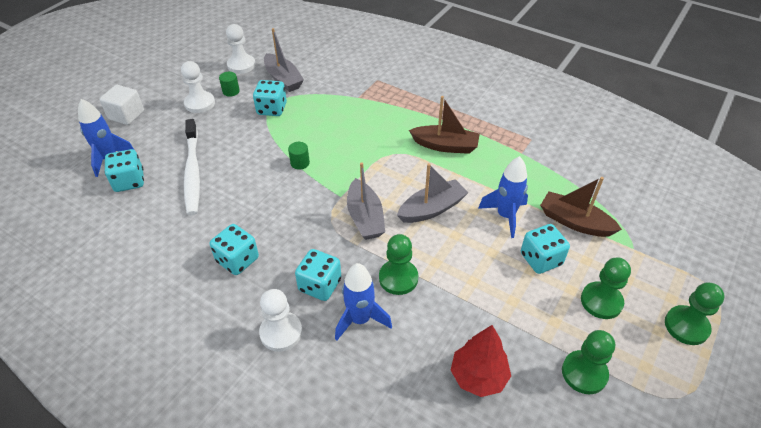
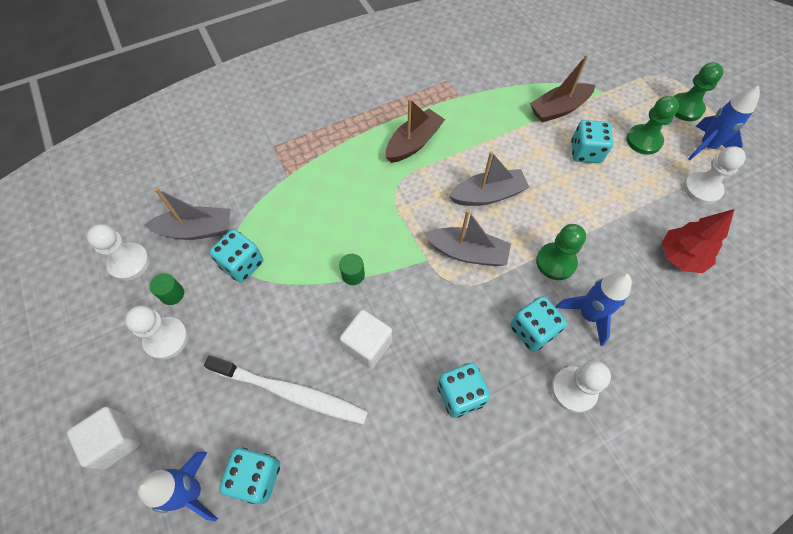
camera: 60 degrees left, 15 degrees up
(248, 193) = (367, 345): none -> white cube
(432, 209) = (488, 195): grey boat -> grey boat turned 75 degrees clockwise
(505, 216) = (527, 148): blue rocket -> blue rocket (706, 147)
(584, 373) = (702, 189): green pawn -> white pawn

